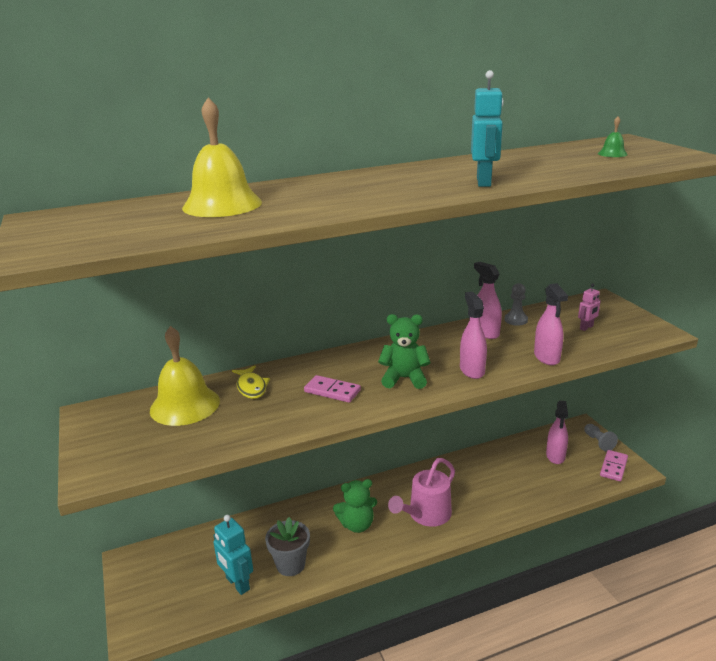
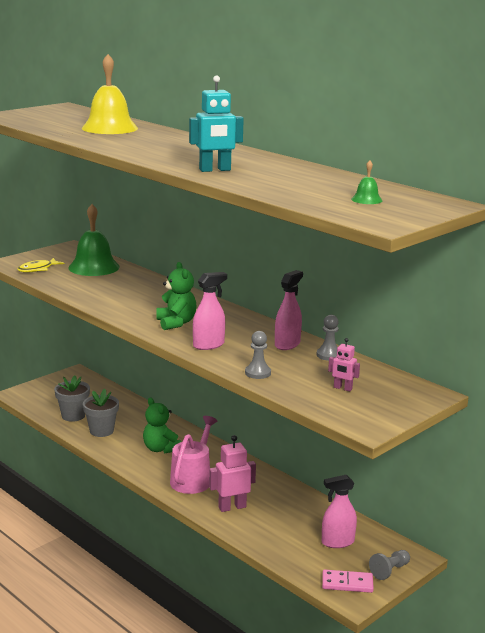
camera: 65 degrees right, 5 degrees down
(185, 405) = (94, 267): yellow bell -> green bell
(237, 584) = (73, 416): turquoise robot -> grey flower pot
(251, 387) = (129, 279): yellow fish -> yellow fish (37, 269)
(332, 391) = (140, 303): pink domino -> none
(426, 515) = (193, 479): pink watering can -> pink watering can turned 90 degrees clockwise
(486, 501) = (232, 507): none -> pink robot
(546, 357) = (257, 373): pink spray bottle -> grey pawn

